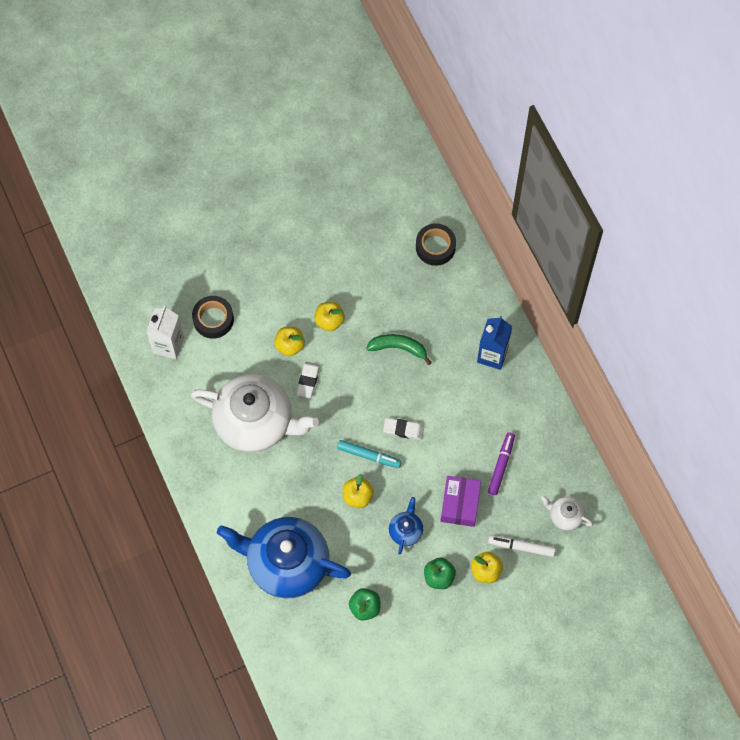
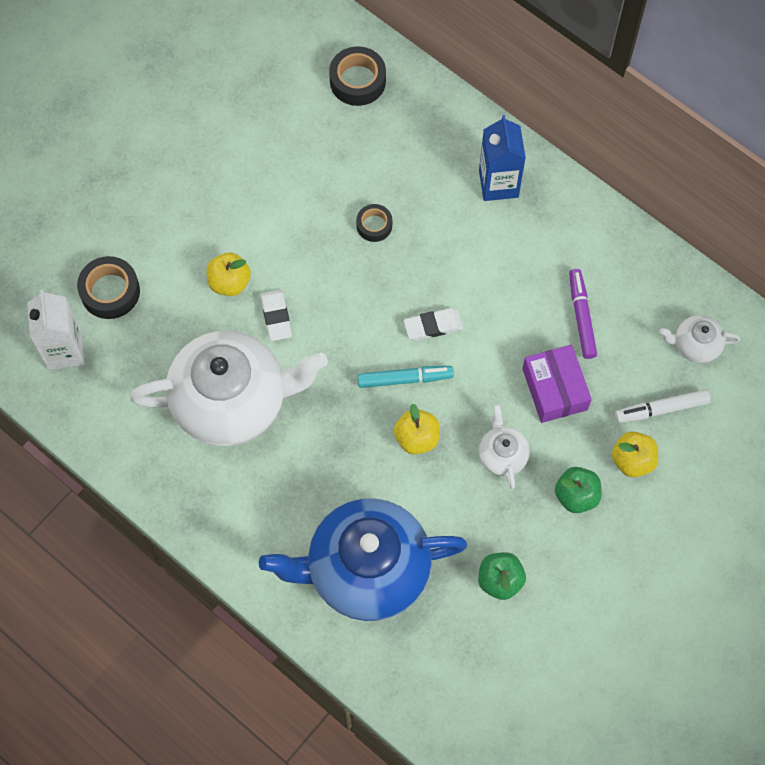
camera: 25 degrees left, 0 degrees up
(329, 321) = (266, 229): yellow apple -> none
(398, 348) = (374, 225): green banana -> black tape
(406, 531) = (502, 455): blue teapot -> white teapot

